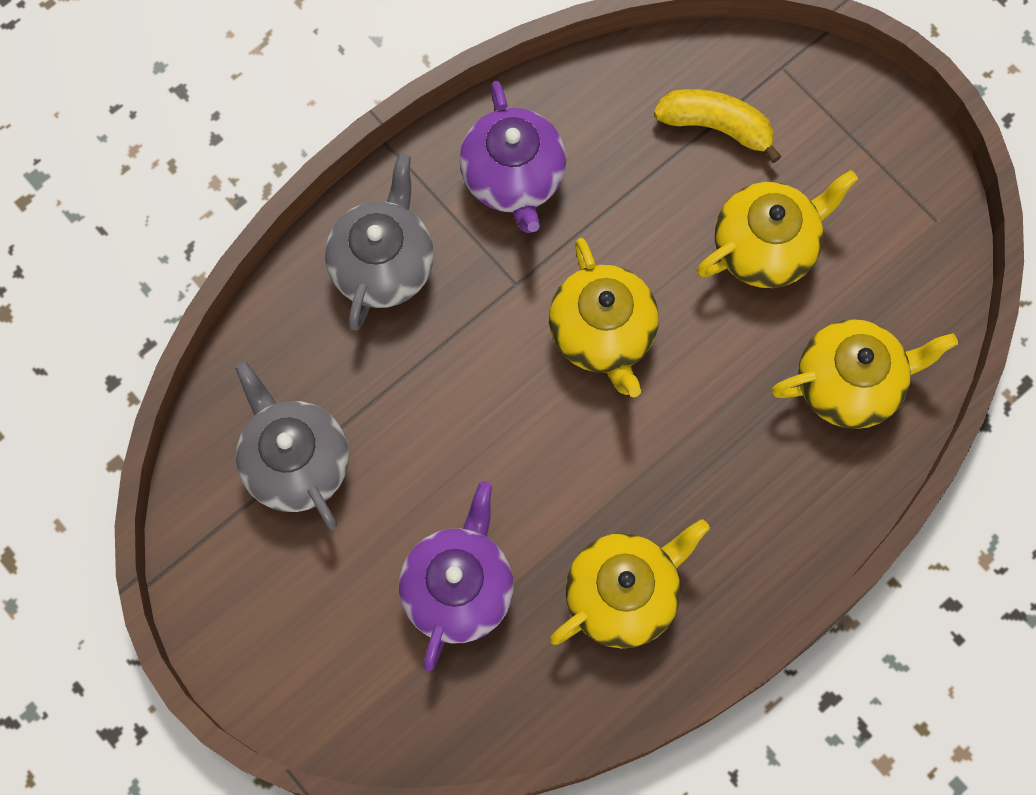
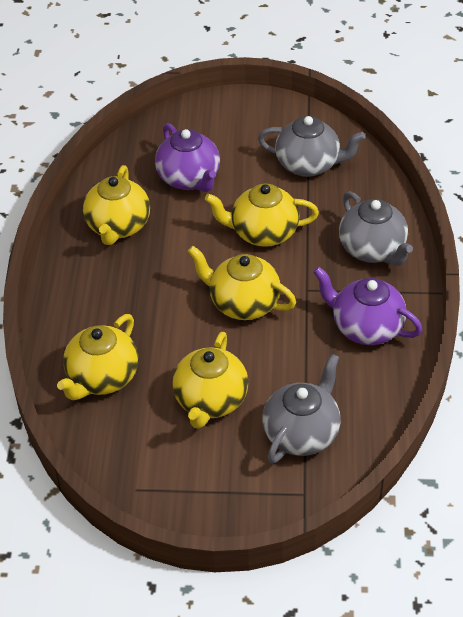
camera: 135 degrees right, 25 degrees down
(470, 411) = (263, 233): none -> yellow teapot
(716, 126) = (302, 433): yellow banana -> grey teapot

